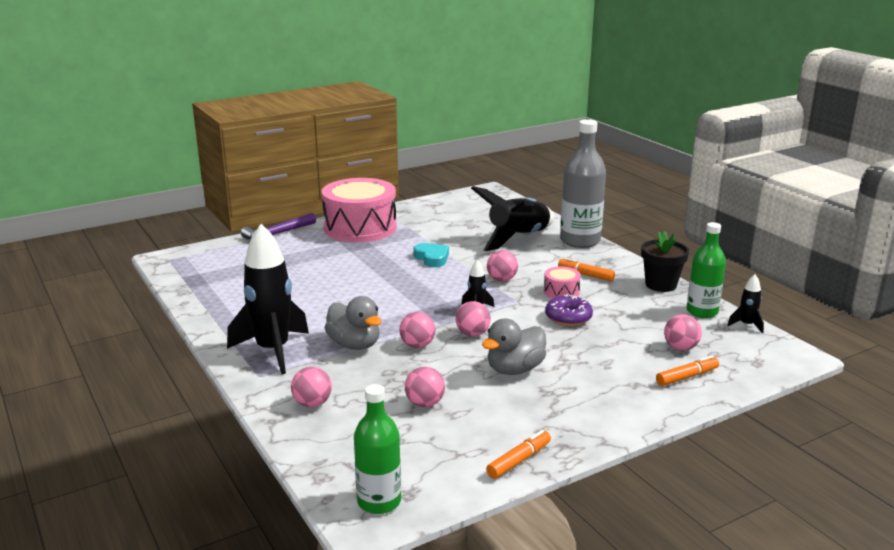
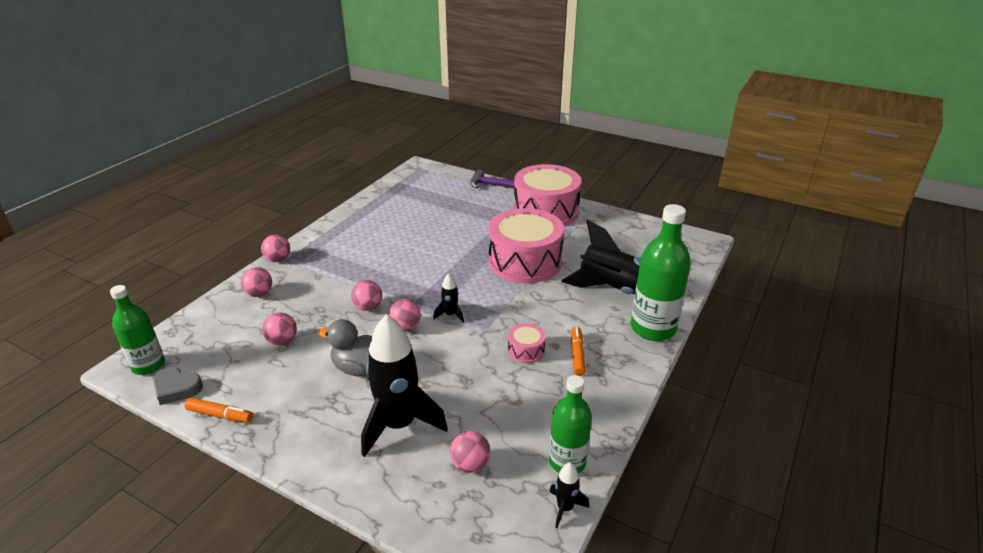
camera: 60 degrees right, 10 degrees up
(273, 351) = (321, 252): black rocket -> black rocket (399, 425)
(354, 345) = (350, 280): grey duck -> none
(432, 258) = (525, 262): turquoise heart -> pink drum
(446, 484) = (177, 388): none -> grey heart
(502, 280) = (518, 309): pink ball -> pink ball (278, 259)
(568, 317) = (476, 370): purple donut -> none
(580, 241) = (653, 328): grey bottle -> green bottle
(661, 285) = (604, 413): black flower pot -> none
(686, 377) = (411, 484): orange marker -> none

